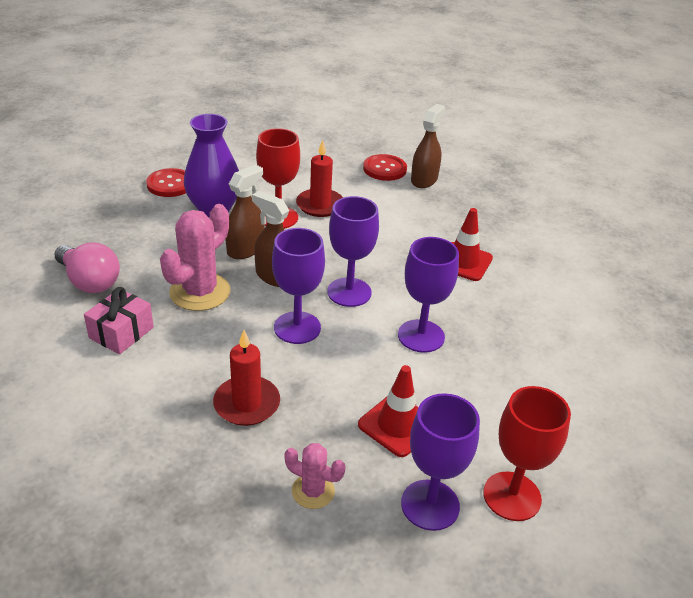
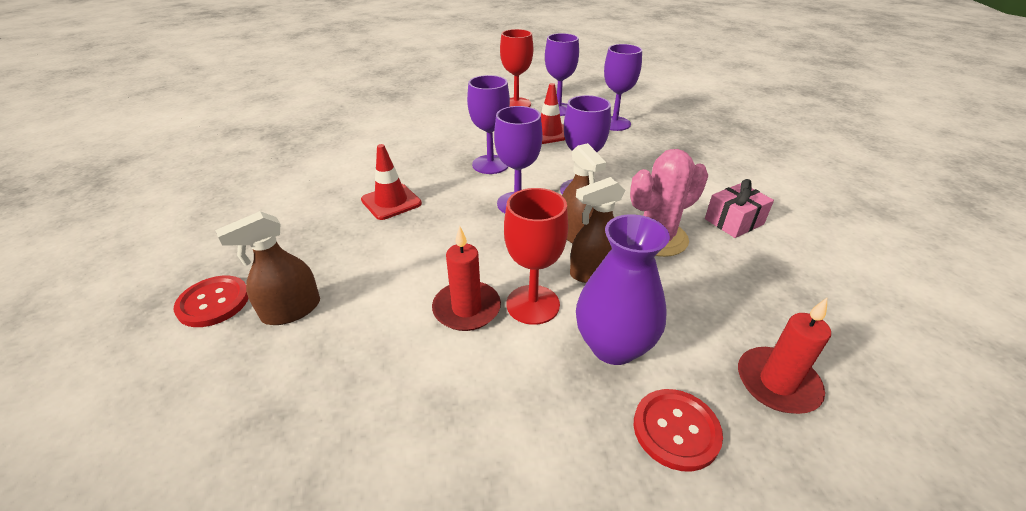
camera: 150 degrees left, 0 degrees up
(89, 281) = (778, 279): pink light bulb -> none
(247, 404) = (638, 160): red candle -> red candle (777, 383)
(313, 491) = (614, 123): pink cactus -> purple goblet
(384, 169) = (315, 350): red button -> red button (213, 302)

